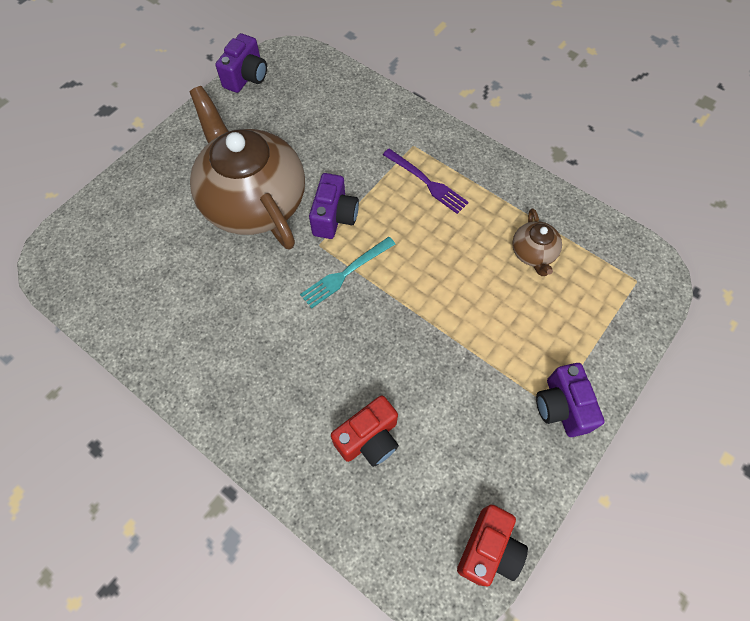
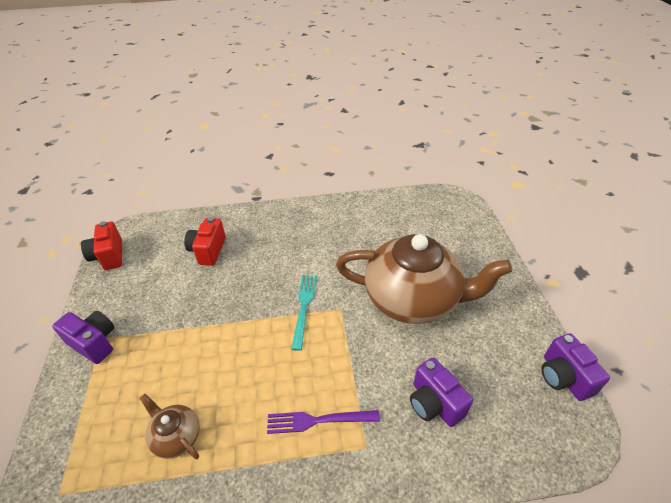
camera: 135 degrees right, 20 degrees down
(334, 217) = (352, 332): purple camera -> purple camera (434, 403)

